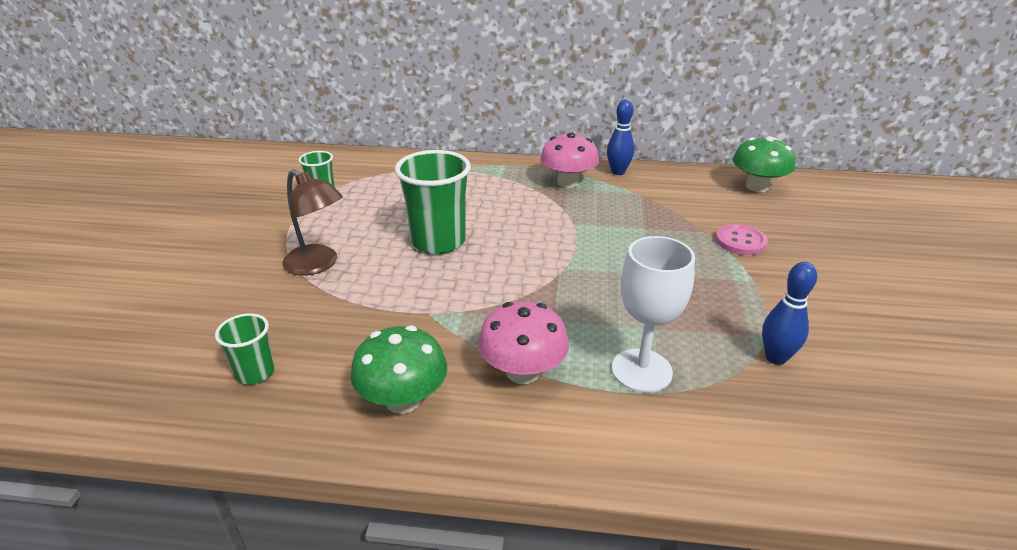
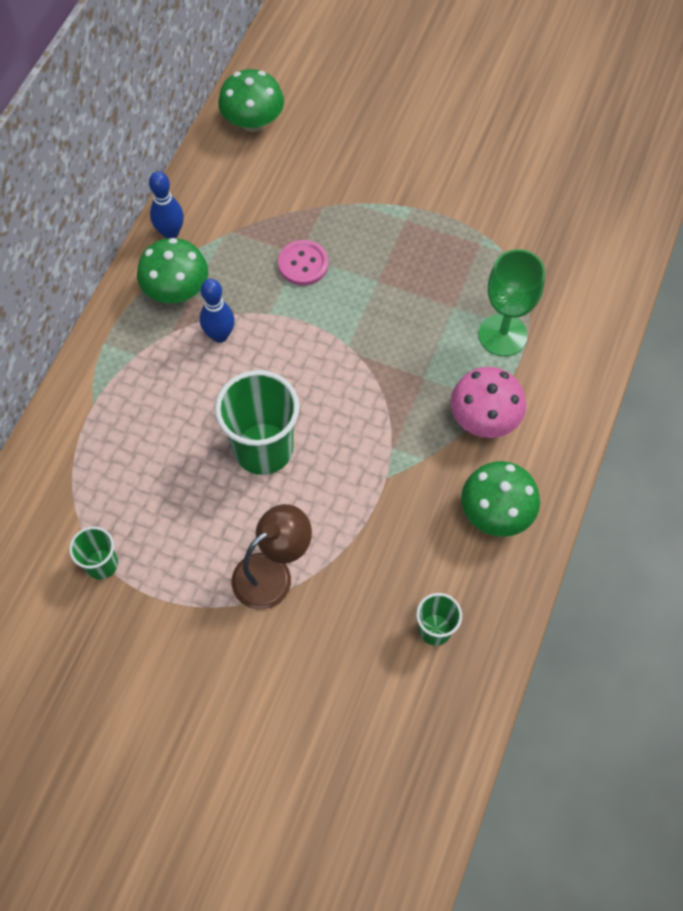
camera: 75 degrees left, 30 degrees up
(568, 182) = (177, 290): pink mushroom -> green mushroom
(641, 370) = (502, 335): white goblet -> green goblet
(740, 241) = (349, 186): pink button -> pink button (303, 264)
(776, 358) = (510, 240): blue bowling pin -> blue bowling pin (220, 335)

